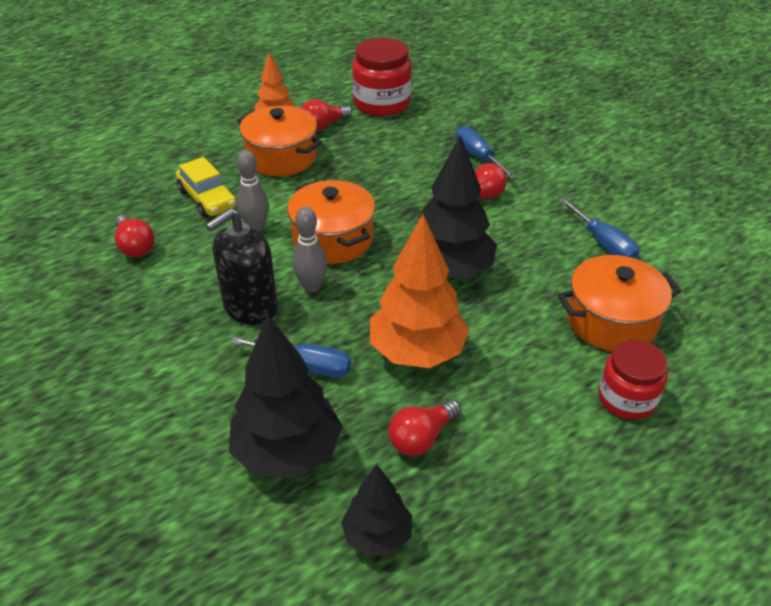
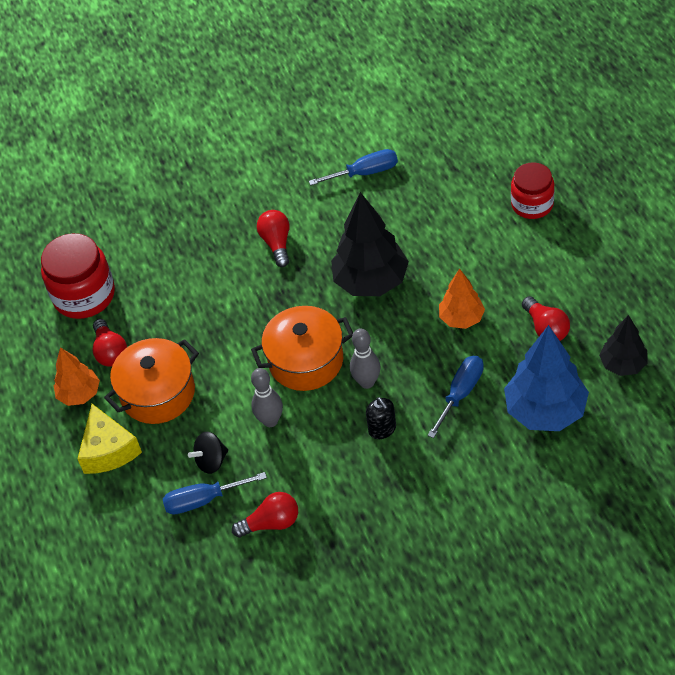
camera: 70 degrees left, 10 degrees up
(207, 199) = (211, 461): yellow car -> black spinning top
(218, 142) = (108, 450): none -> yellow cheese
(250, 307) = (382, 429): black soap dispenser -> black soap dispenser, size x0.53
(288, 452) = (545, 411): black tree -> blue tree
(417, 352) = (461, 318): orange tree -> orange tree, size x0.58
(478, 156) = (212, 232): blue screwdriver -> blue screwdriver (203, 500)
(611, 321) = (455, 192): orange pot -> none

